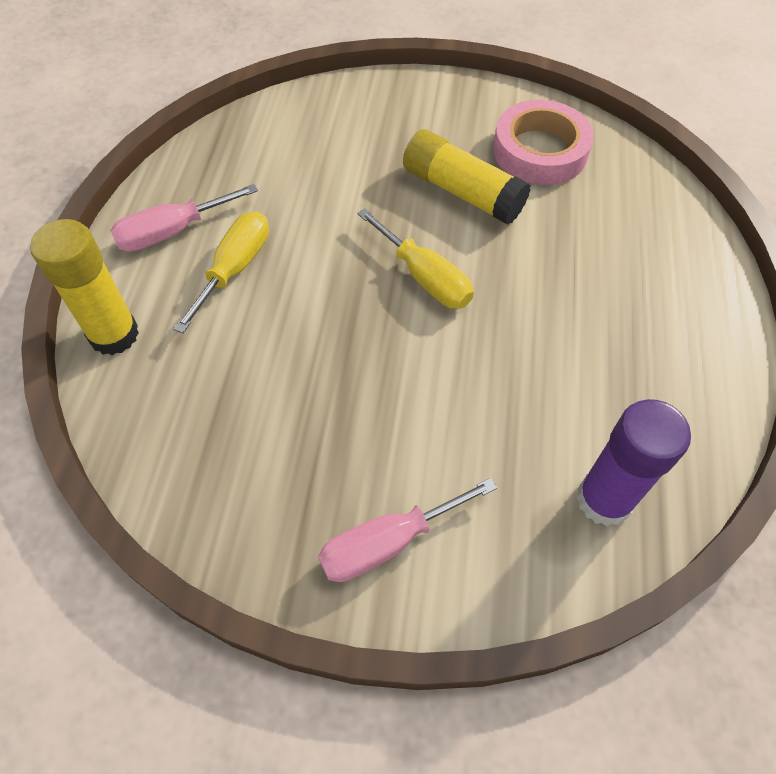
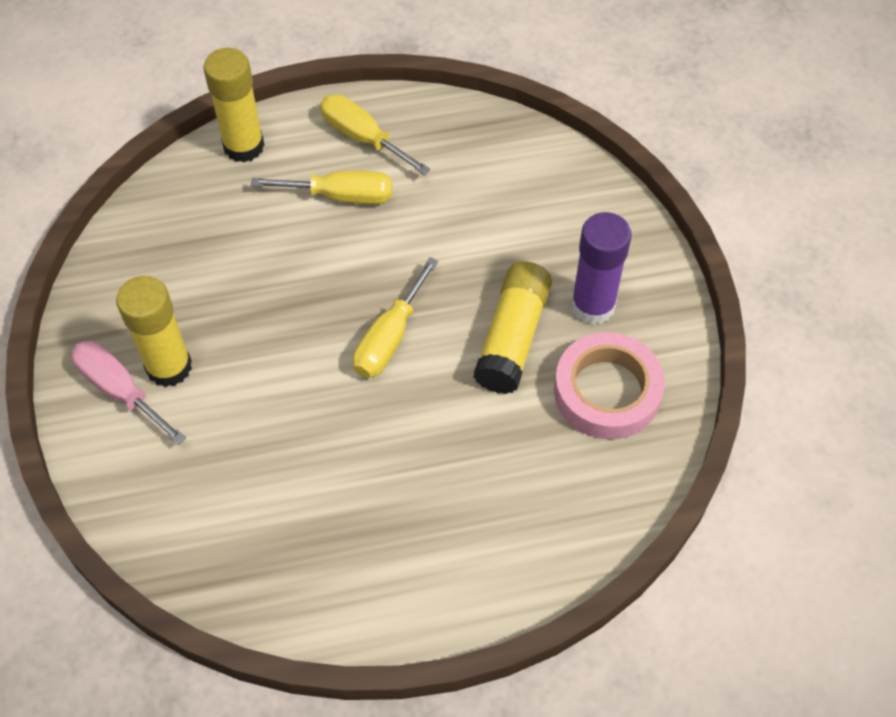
camera: 70 degrees right, 0 degrees up
(172, 232) = (362, 138): pink screwdriver -> yellow screwdriver
(377, 482) = (169, 367): none -> yellow glue stick
(604, 499) = (203, 536): purple glue stick -> purple glue stick (593, 306)

